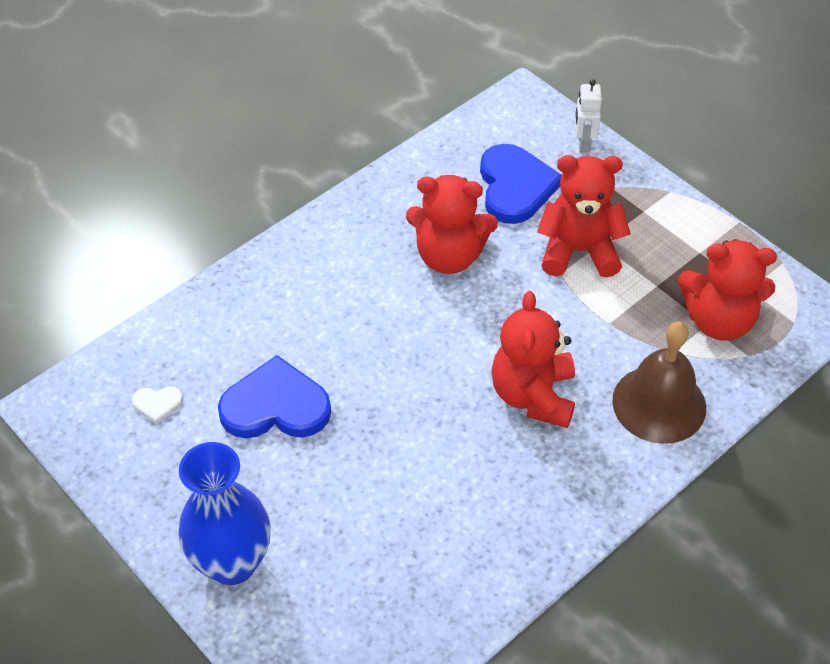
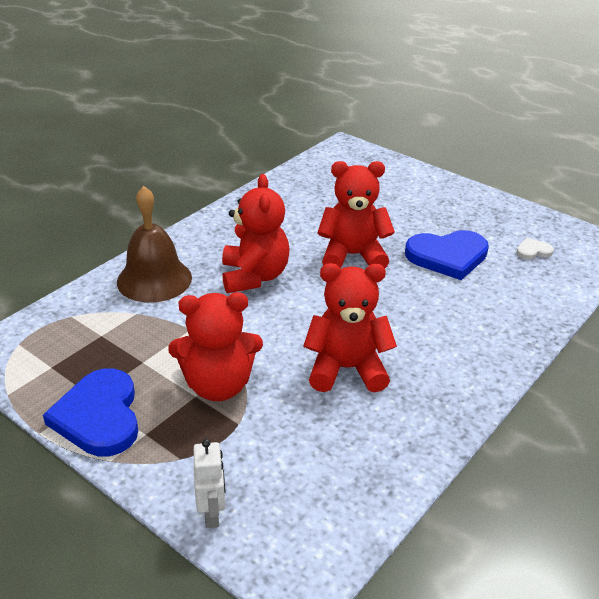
camera: 170 degrees right, 15 degrees down
(232, 563) = (431, 189): blue vase -> none
(515, 187) = (291, 447): blue heart -> blue heart (99, 416)
(718, 321) = (89, 338): red teddy bear -> red teddy bear (352, 256)

